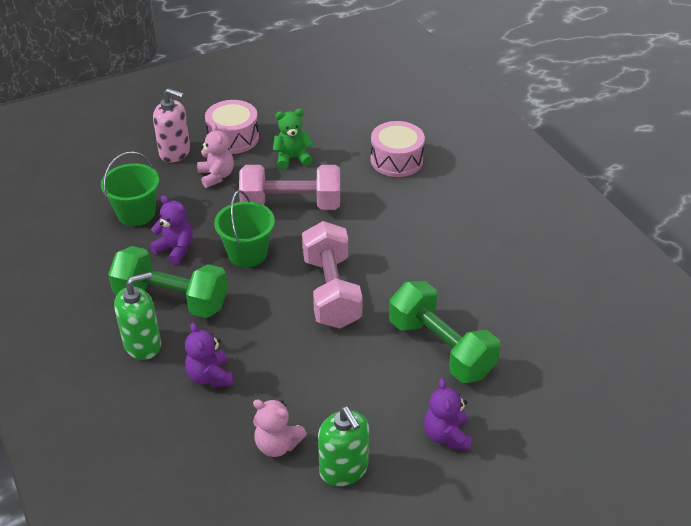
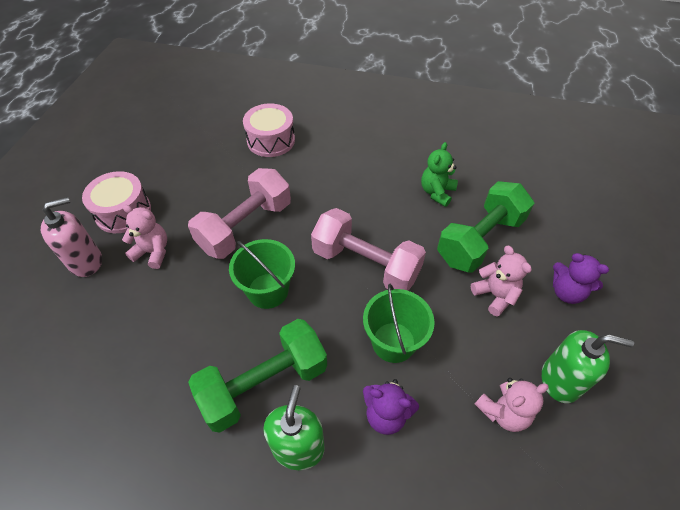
camera: 50 degrees left, 10 degrees up
(136, 213) = (124, 342): green bucket -> green bucket (393, 342)
(175, 249) = (205, 340): purple teddy bear -> none
(292, 158) = (195, 192): green teddy bear -> green teddy bear (437, 192)
(388, 387) = (495, 295): none -> pink teddy bear
(440, 348) = (480, 240): green dumbbell -> green dumbbell turned 45 degrees counterclockwise

